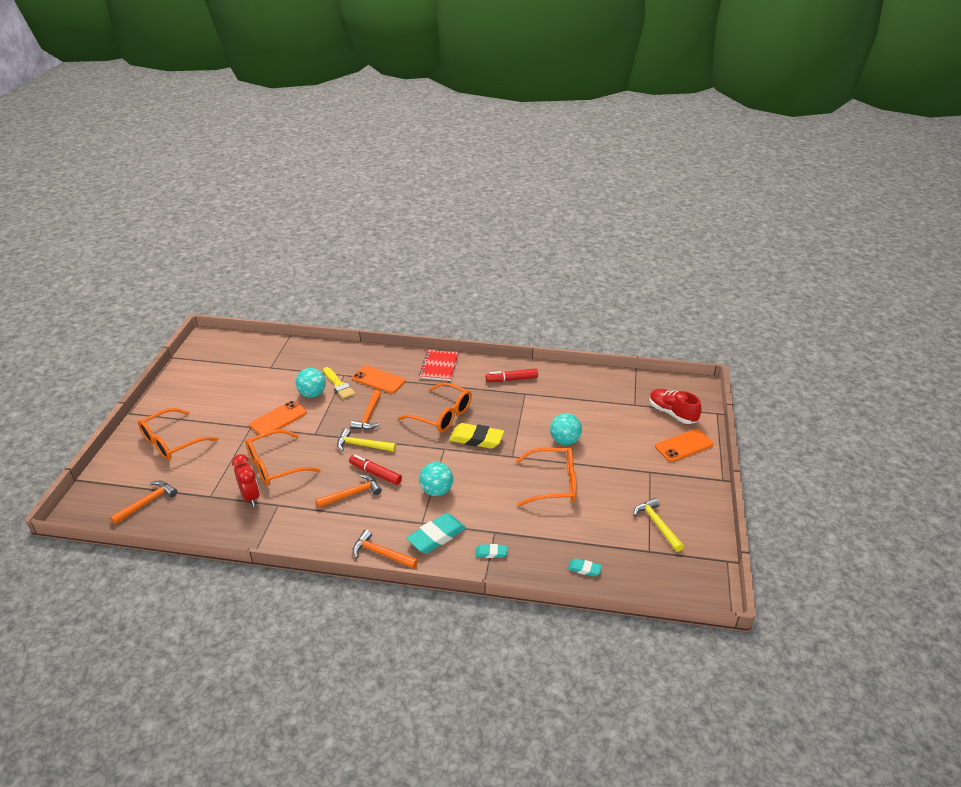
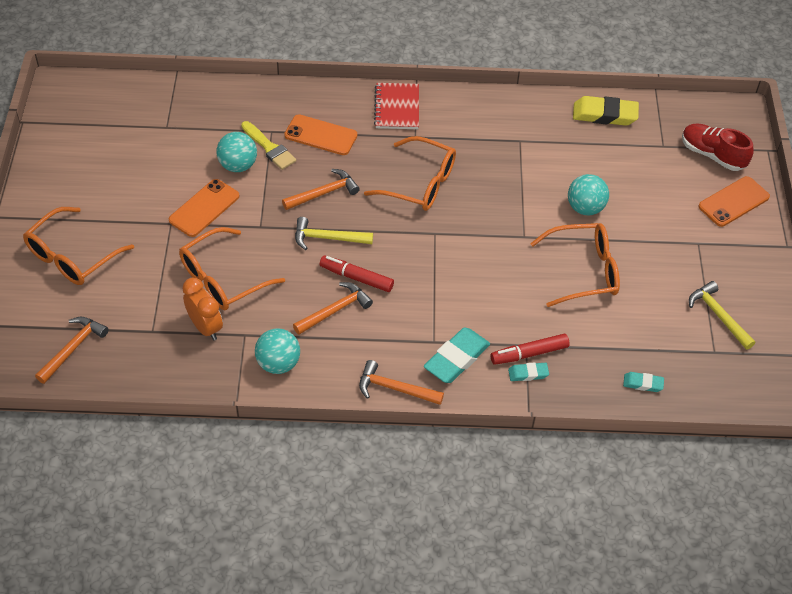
camera: 10 degrees left, 15 degrees up
(250, 497) = (205, 327): red clock -> orange clock
(369, 416) = (324, 193): orange hammer -> orange hammer turned 120 degrees counterclockwise
(436, 491) = (440, 295): turquoise ball -> turquoise ball (278, 363)
(476, 439) = (473, 215): yellow eraser -> yellow eraser (604, 115)
(511, 379) = (498, 120): red marker -> red marker (529, 353)

